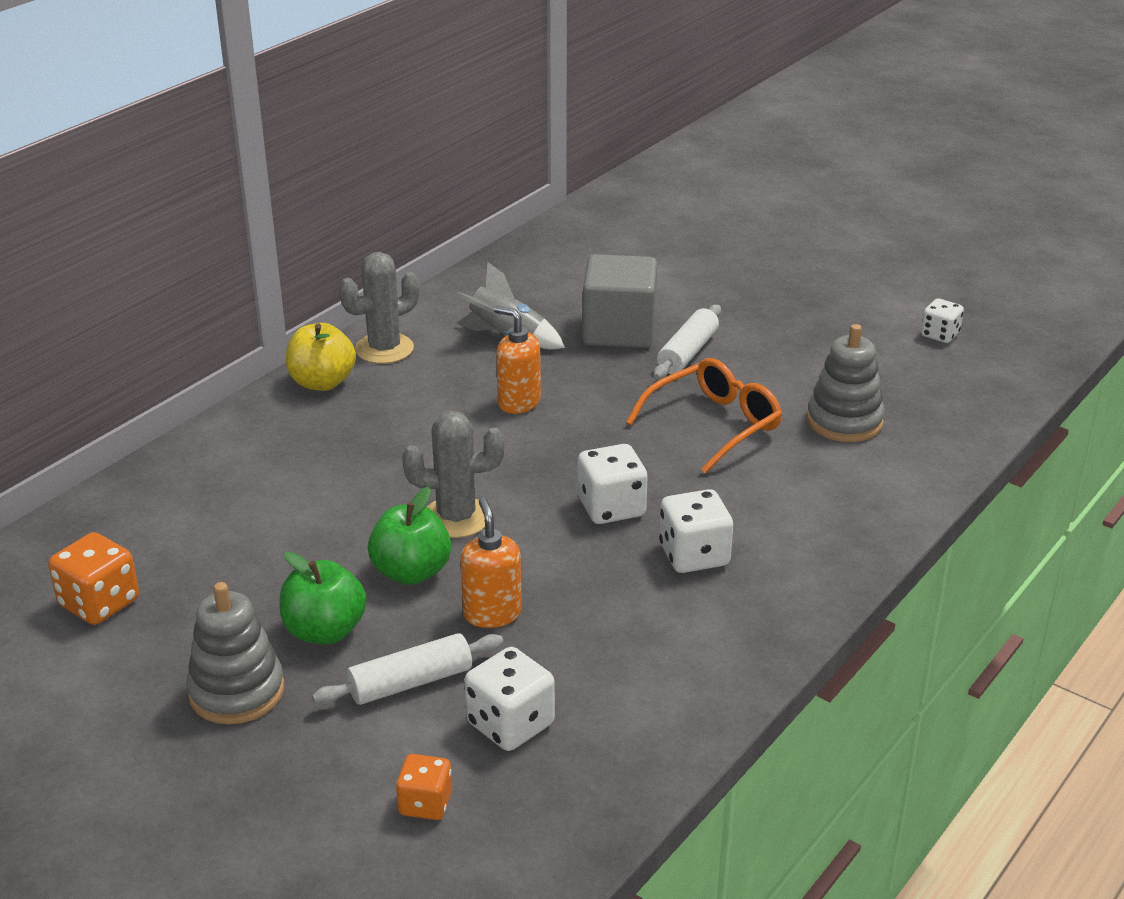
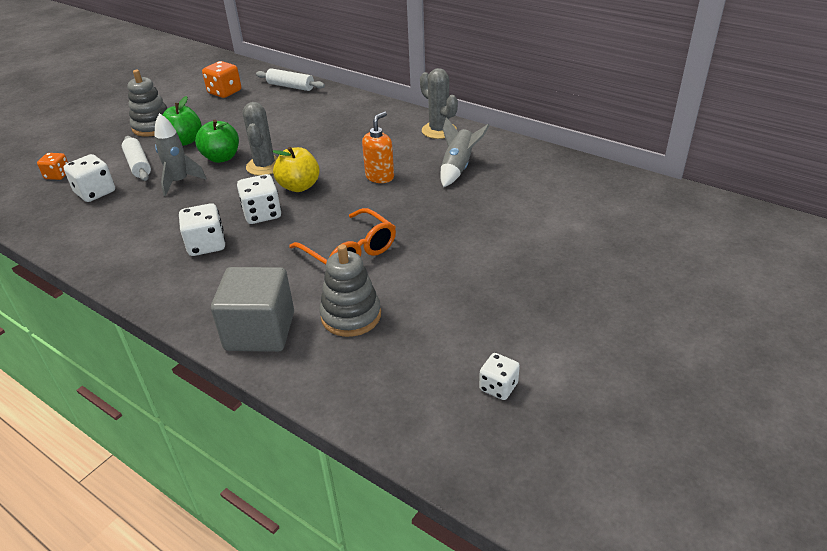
camera: 90 degrees right, 5 degrees up
(322, 382) = (401, 117): yellow apple -> yellow apple (299, 186)
(492, 613) = (180, 182): orange soap dispenser -> grey rocket
(619, 331) = (474, 209): grey cube -> grey cube (260, 331)
(687, 353) = (447, 240): white rolling pin -> white rolling pin (290, 86)

